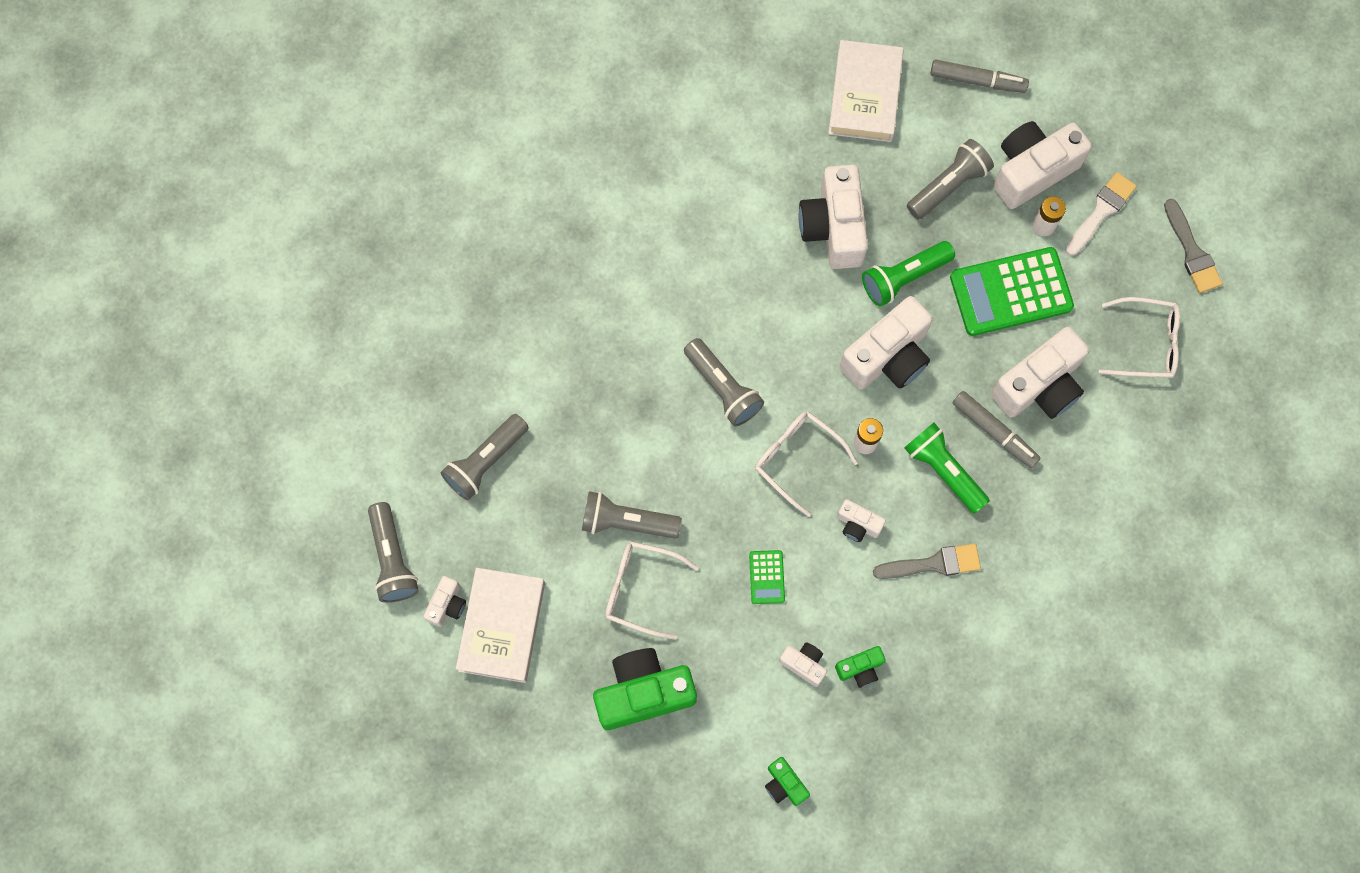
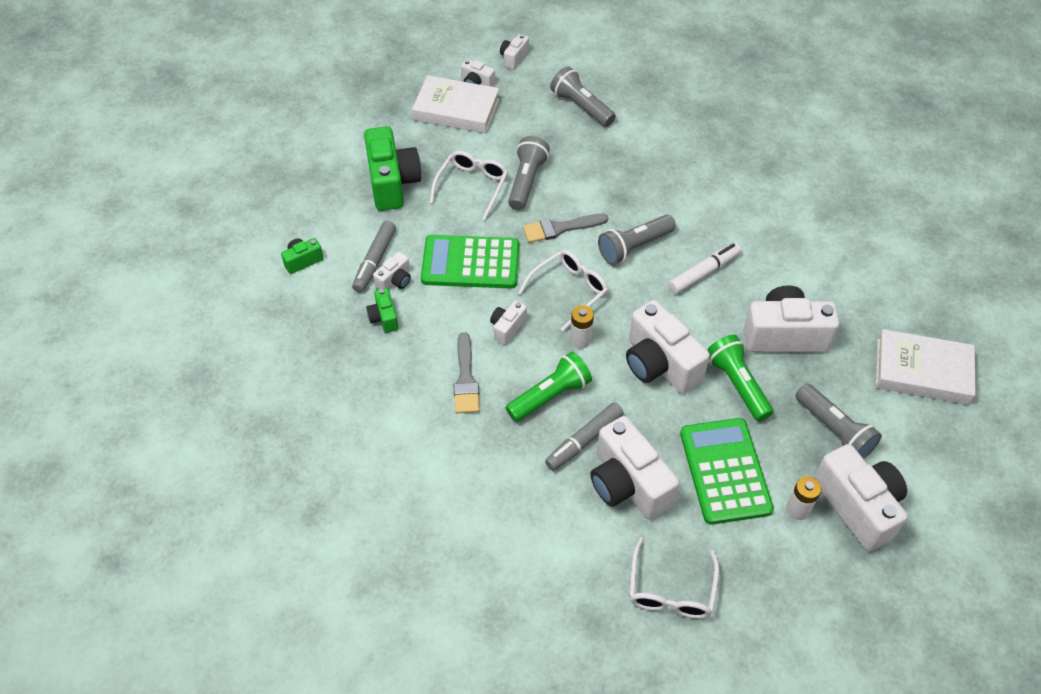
camera: 95 degrees right, 20 degrees down
(392, 559) = (513, 58): grey flashlight -> white camera
(754, 310) = (703, 273): none -> white marker
(766, 577) = (470, 263): green calculator -> green calculator, size x2.17
(977, 81) = (952, 468): grey marker -> grey marker (375, 261)
(1101, 212) = (817, 566): white brush -> none
(1191, 251) = (777, 653): grey brush -> grey brush (561, 228)

